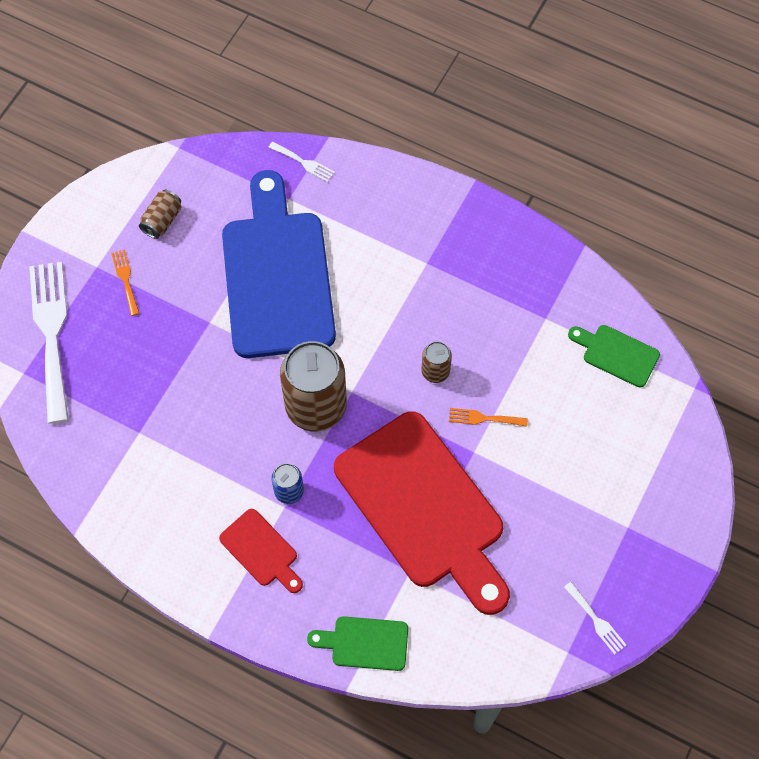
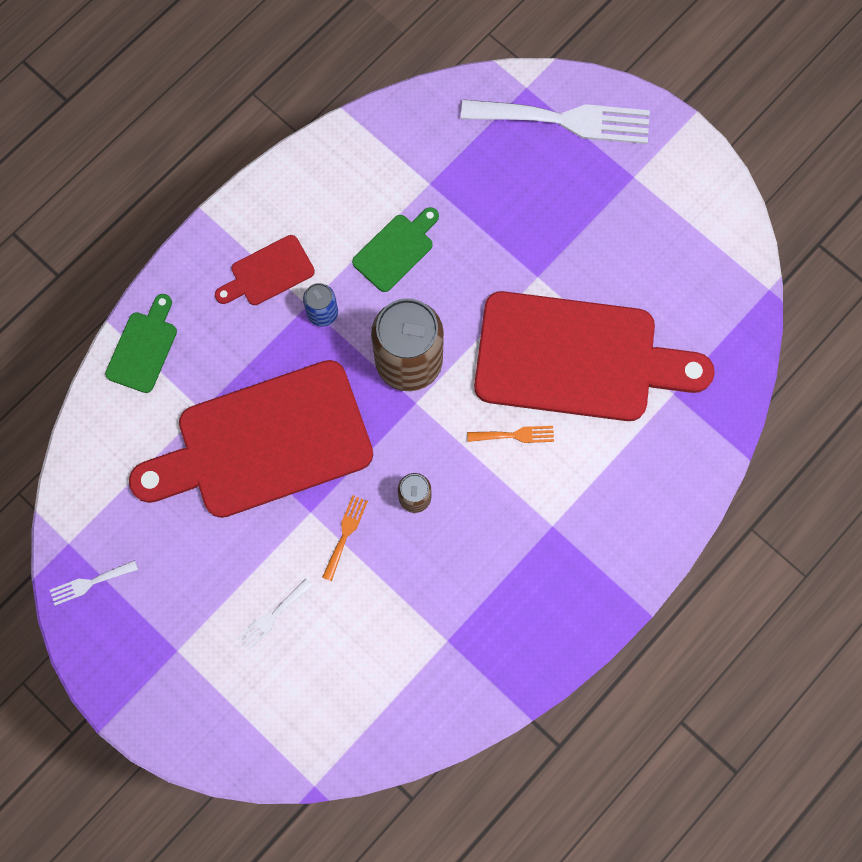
camera: 105 degrees right, 10 degrees up
(125, 279) = (611, 202): orange fork -> orange fork (515, 435)
(162, 220) = (676, 253): brown can -> none
(277, 276) = (576, 358): blue cutting board -> red cutting board
(304, 163) = (718, 422): white fork -> white fork (272, 616)
(617, 354) = (380, 708): green cutting board -> green cutting board (396, 250)

